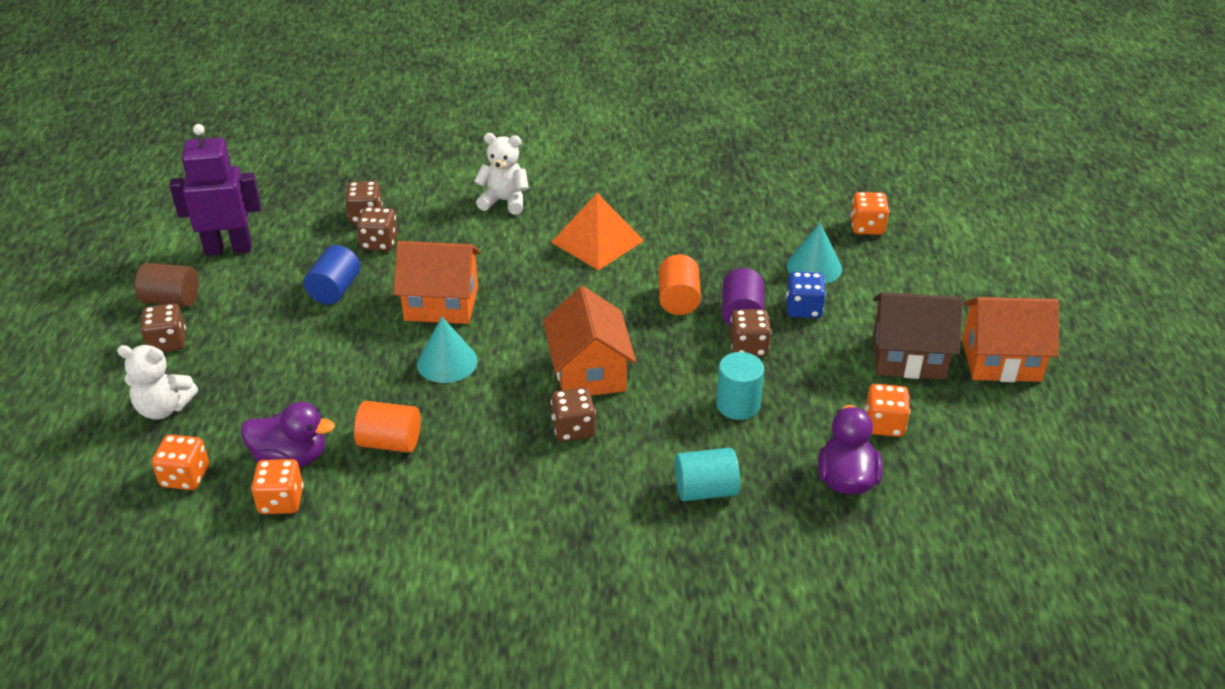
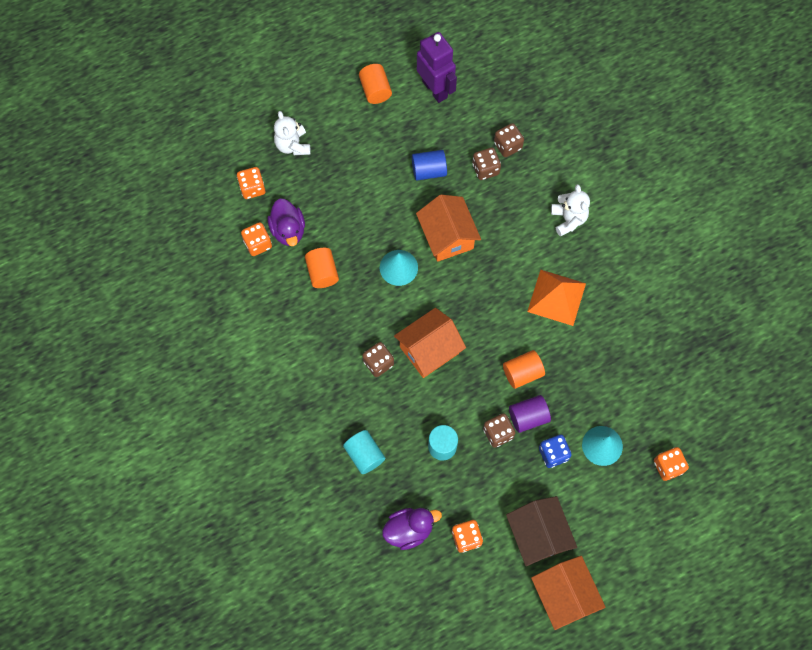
camera: 65 degrees right, 30 degrees up
(167, 343) = (341, 112): brown dice -> none
(171, 300) = (375, 90): brown cylinder -> orange cylinder

